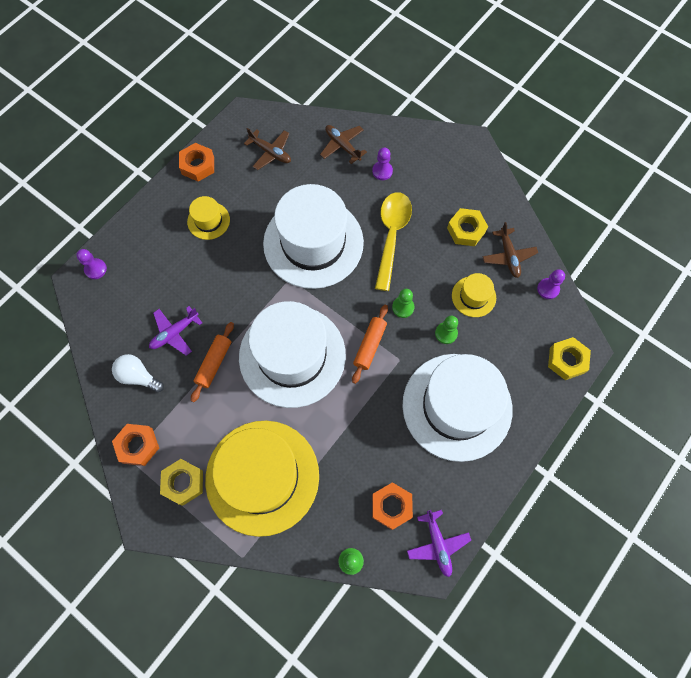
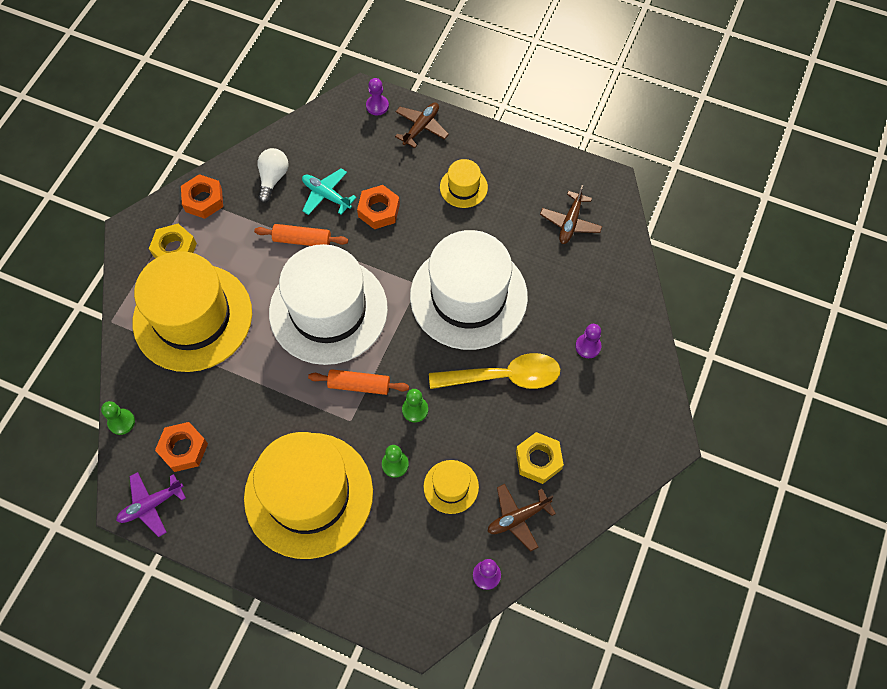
camera: 75 degrees right, 5 degrees down
(174, 333) = (326, 195): purple plane -> turquoise plane
(198, 165) = (528, 157): orange nut -> orange nut (379, 210)
(342, 146) = (607, 295): brown plane -> brown plane (421, 127)
(457, 406) = (308, 494): white hat -> yellow hat
(566, 360) = (396, 614): yellow nut -> none

